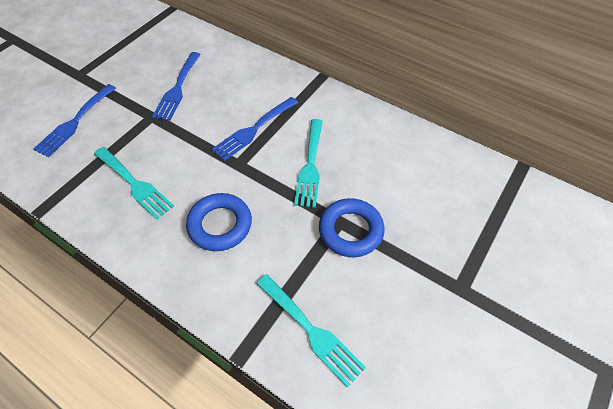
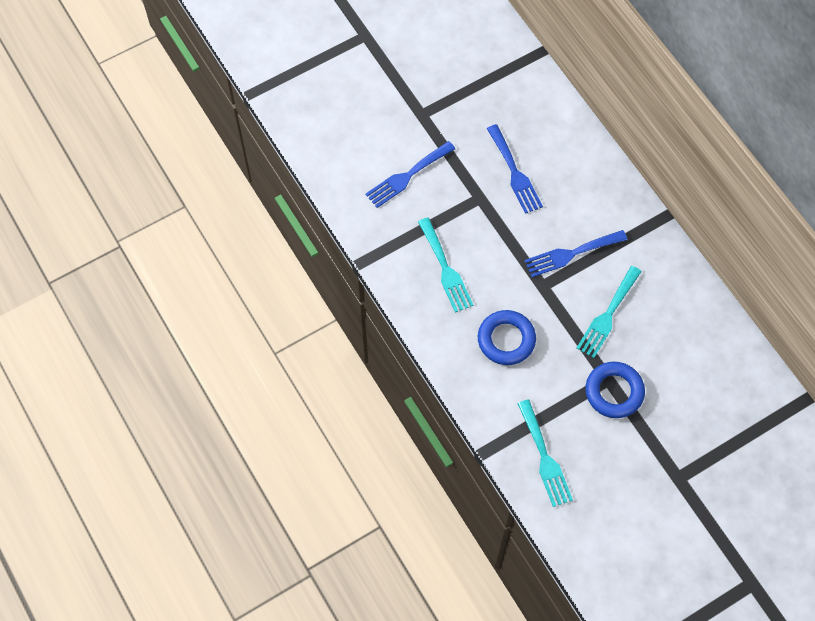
camera: 25 degrees right, 10 degrees up
(177, 89) = (515, 173): blue fork -> blue fork turned 60 degrees counterclockwise

